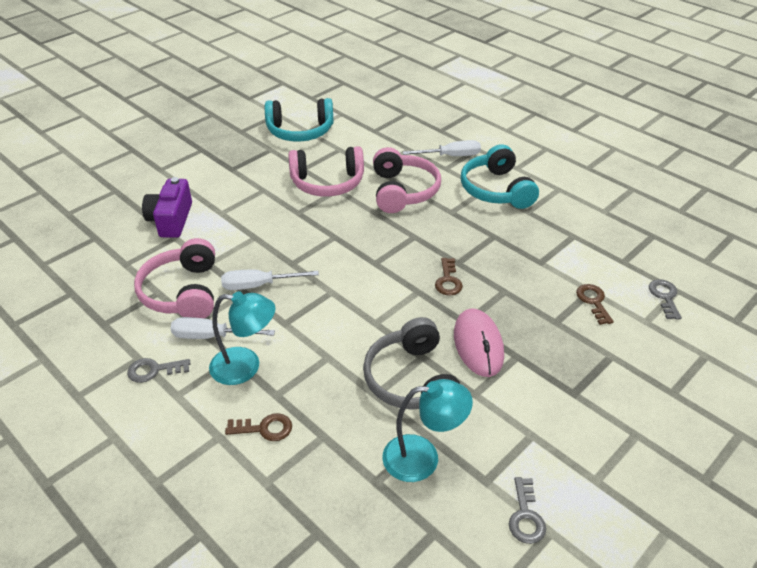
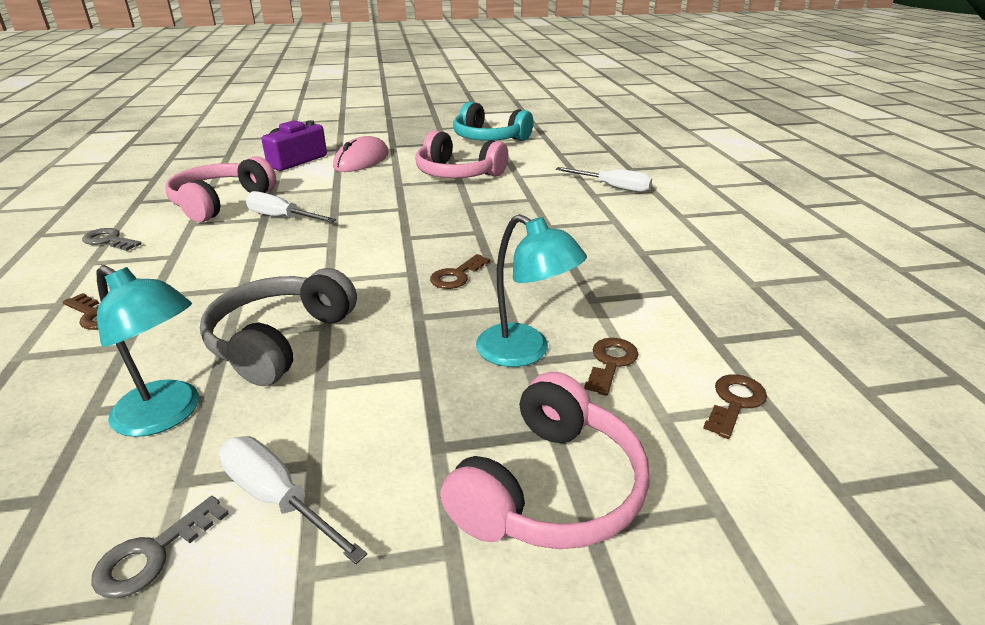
camera: 35 degrees right, 10 degrees down
(211, 336) = (186, 236): white screwdriver -> white screwdriver (277, 499)
(245, 367) = (169, 266): turquoise lamp -> turquoise lamp (525, 352)
(402, 191) = (520, 197): pink headphones -> pink headphones (549, 488)
(478, 345) = (399, 342): pink mouse -> pink mouse (361, 160)
(496, 190) = (628, 225): turquoise headphones -> none
(664, 297) = (735, 402): grey key -> brown key

